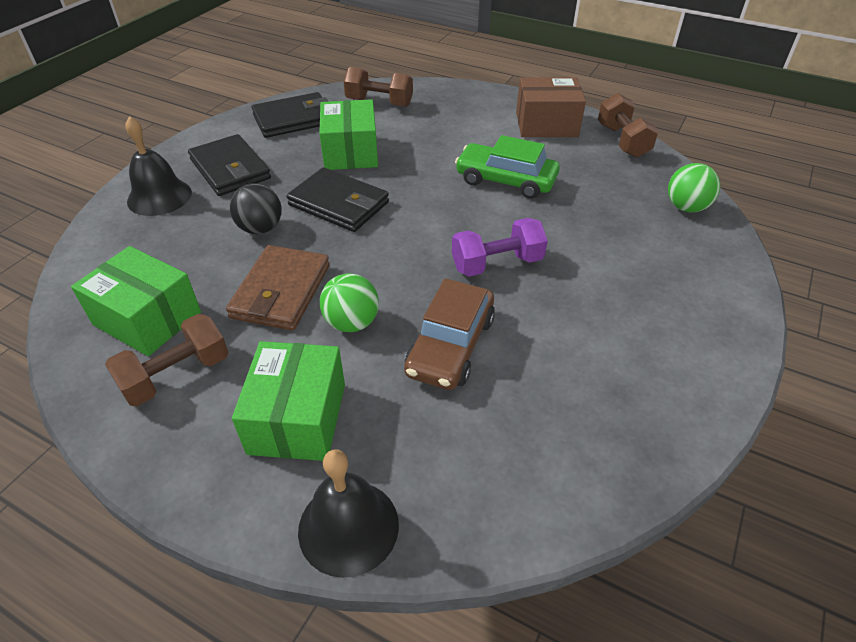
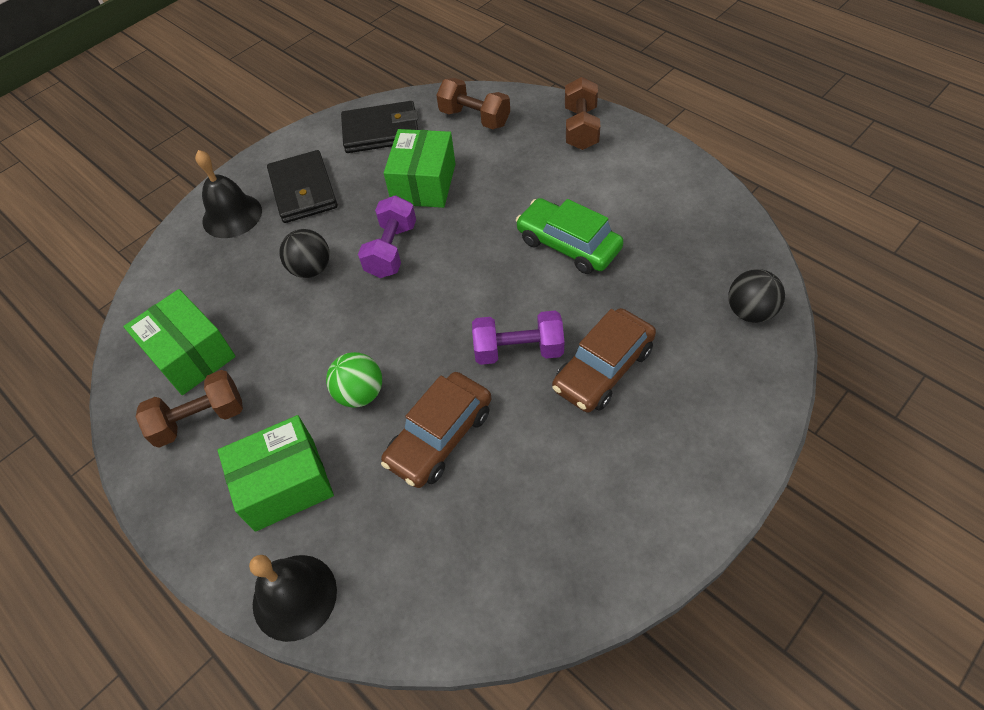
camera: 20 degrees right, 10 degrees up
(281, 291) = (309, 346): brown wallet -> none
(298, 418) = (285, 484): green box -> green box turned 45 degrees clockwise
(339, 204) = (391, 250): black wallet -> purple dumbbell
(546, 124) = (643, 172): brown box -> none
(582, 266) = (603, 369): none -> brown car
(622, 141) = (720, 208): brown dumbbell -> brown dumbbell (581, 128)
(686, 207) = (750, 312): green ball -> black ball

